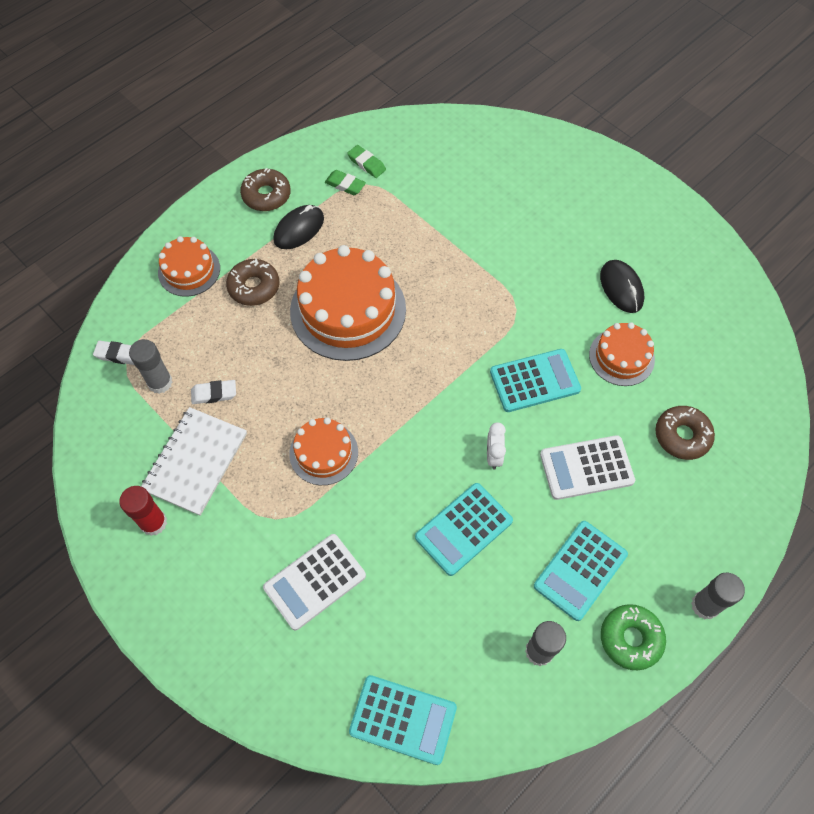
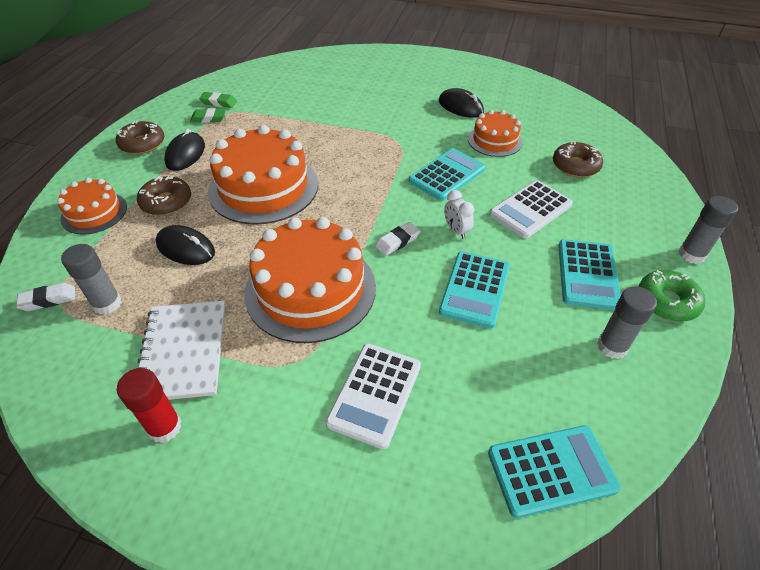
camera: 30 degrees left, 15 degrees down
(214, 394) = (172, 290): white eraser -> white eraser (397, 241)
(245, 352) = (186, 248): none -> black mouse
(323, 453) = (310, 289): orange cake -> orange cake, size x1.83

